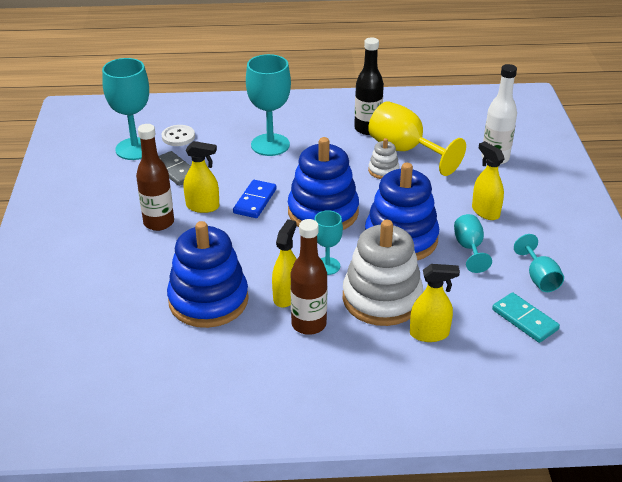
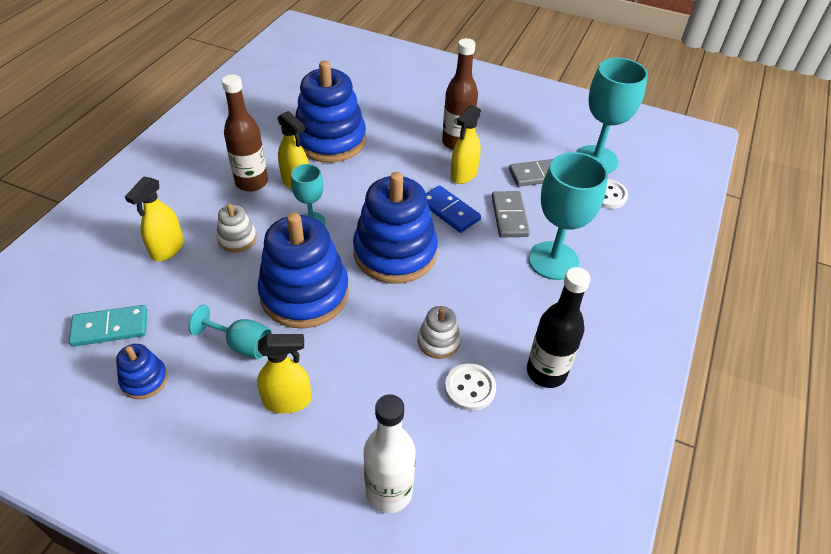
camera: 115 degrees right, 10 degrees up
(238, 172) = (509, 216): none -> grey domino
(382, 298) = (237, 239): white stacking toy -> white stacking toy, size x0.46
(405, 150) = (470, 388): yellow goblet -> white button
(539, 278) = (144, 380): turquoise goblet -> blue stacking toy

